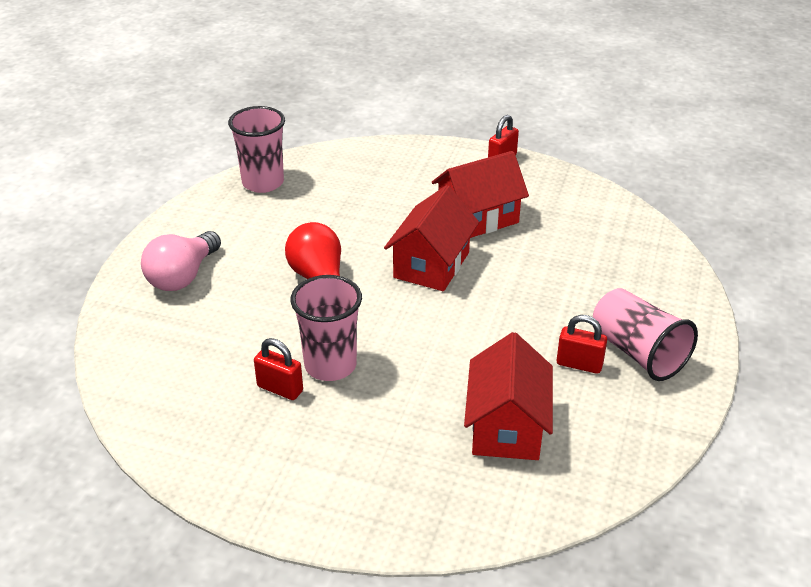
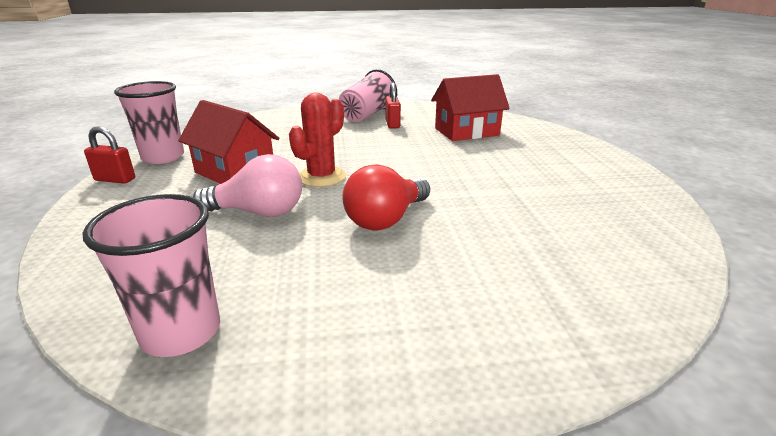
camera: 115 degrees left, 10 degrees down
(183, 276) = (466, 315): pink light bulb -> pink light bulb (258, 212)
(280, 389) = (539, 198): red padlock -> none
(330, 365) = (488, 186): pink cup -> pink cup (163, 157)
(431, 265) = (321, 177): red house -> red cactus

